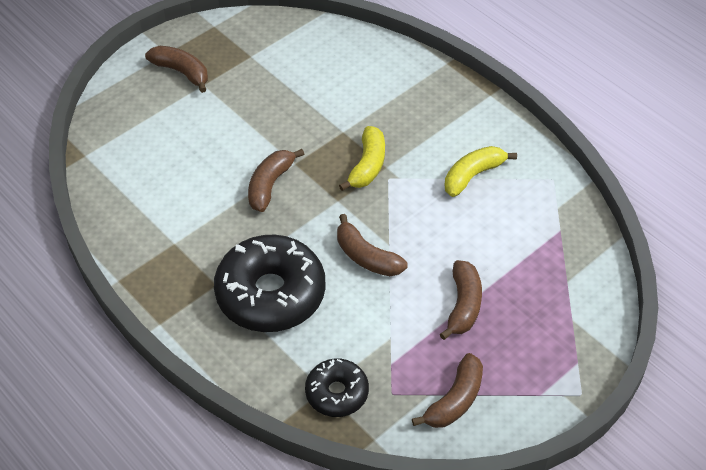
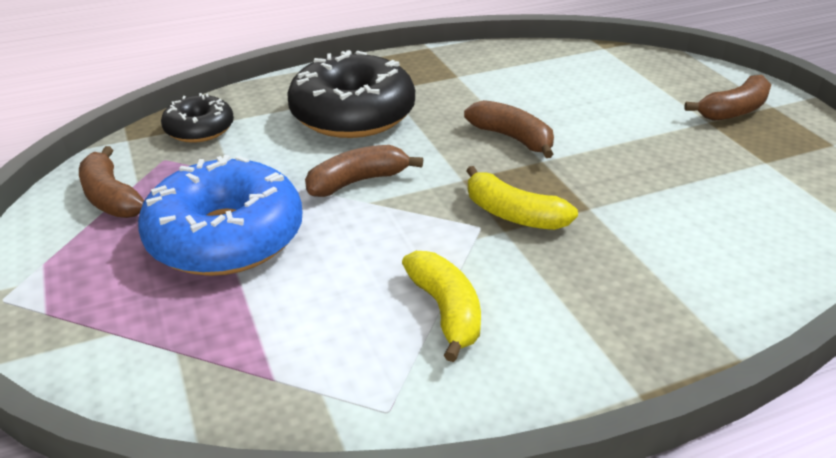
camera: 110 degrees right, 15 degrees down
(463, 305) = (226, 237): brown banana -> blue donut

